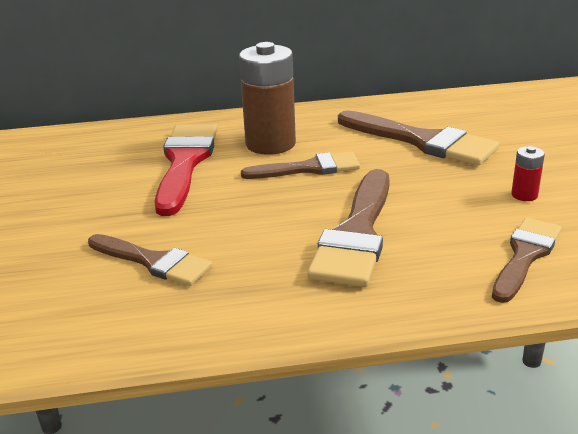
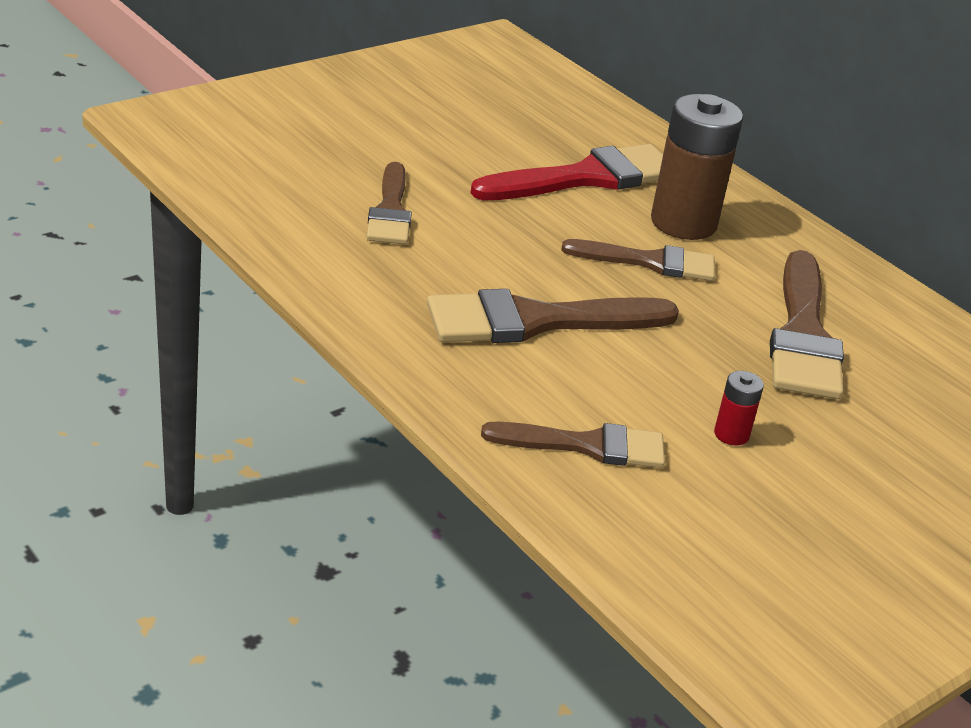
camera: 55 degrees right, 5 degrees up
(309, 168) = (650, 262): brown brush -> brown brush turned 45 degrees counterclockwise

